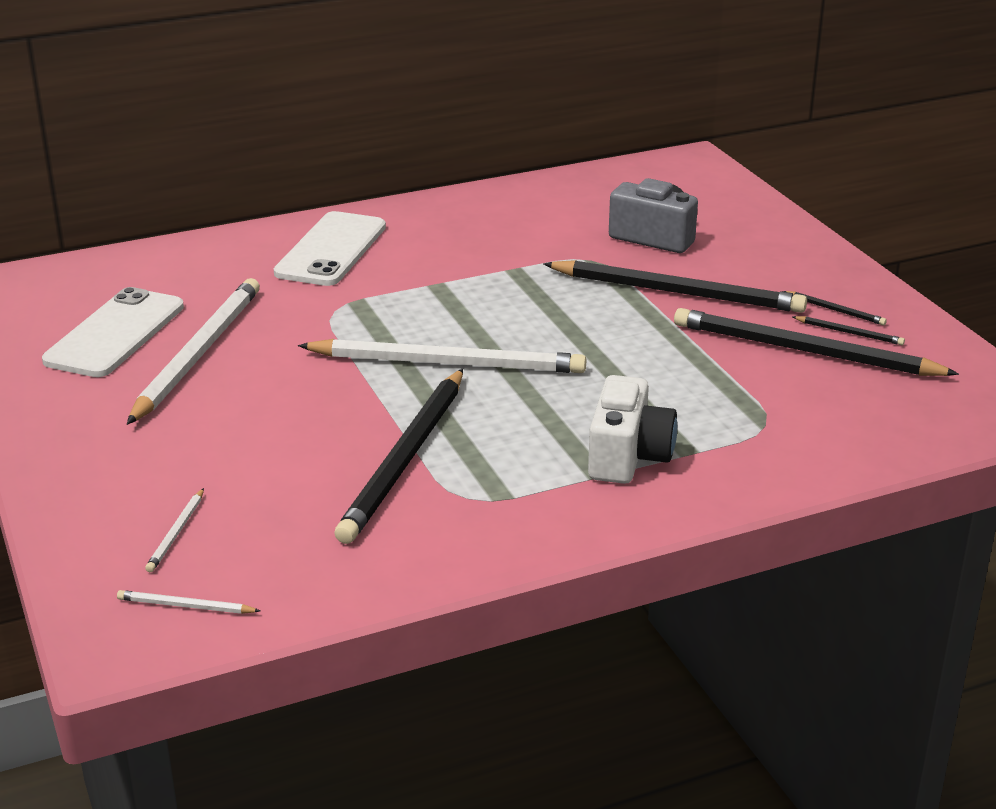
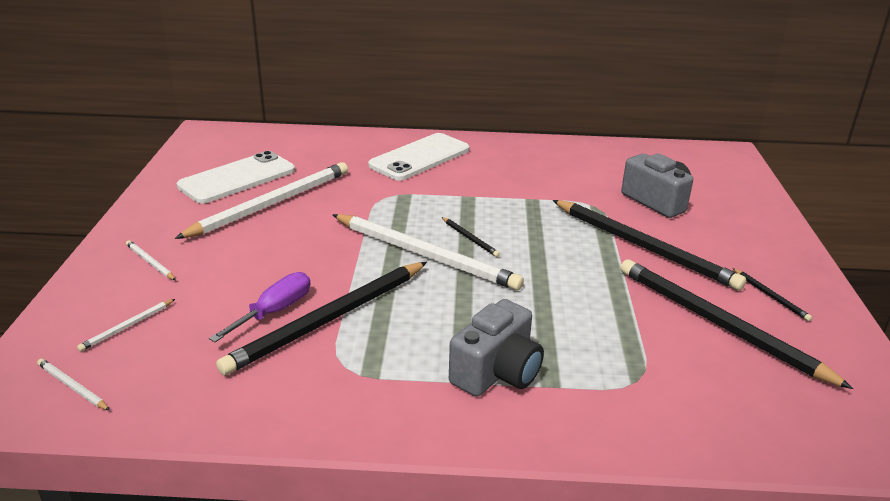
camera: 25 degrees right, 0 degrees up
(119, 461) = (150, 262): none -> white pencil
(334, 468) = (274, 311): none -> purple screwdriver
(628, 457) = (497, 372): white camera -> grey camera
(849, 333) = (770, 319): black pencil -> black pencil (470, 238)

